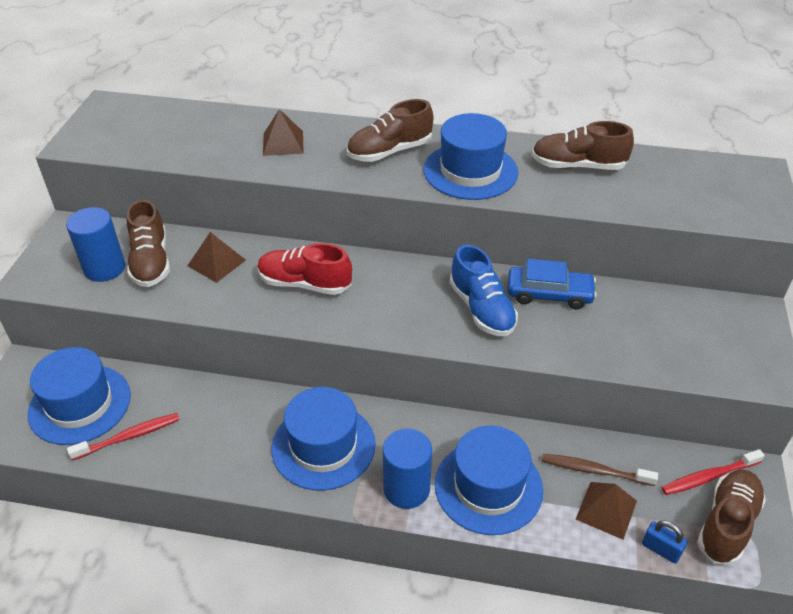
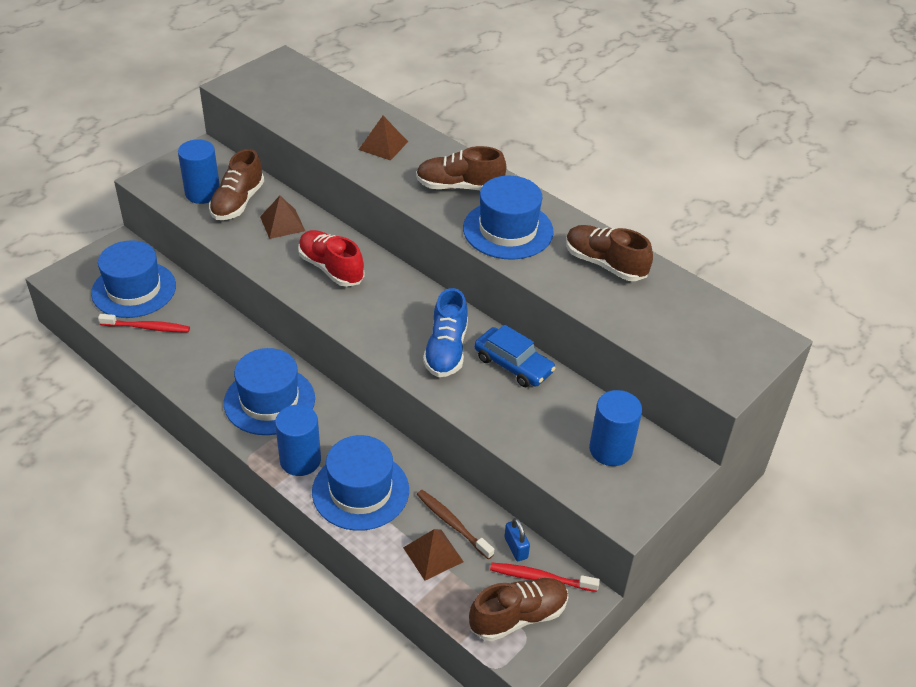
camera: 30 degrees right, 0 degrees up
(660, 549) = (446, 603): blue padlock -> blue padlock (516, 548)
(697, 327) = (610, 450): none -> blue cylinder

